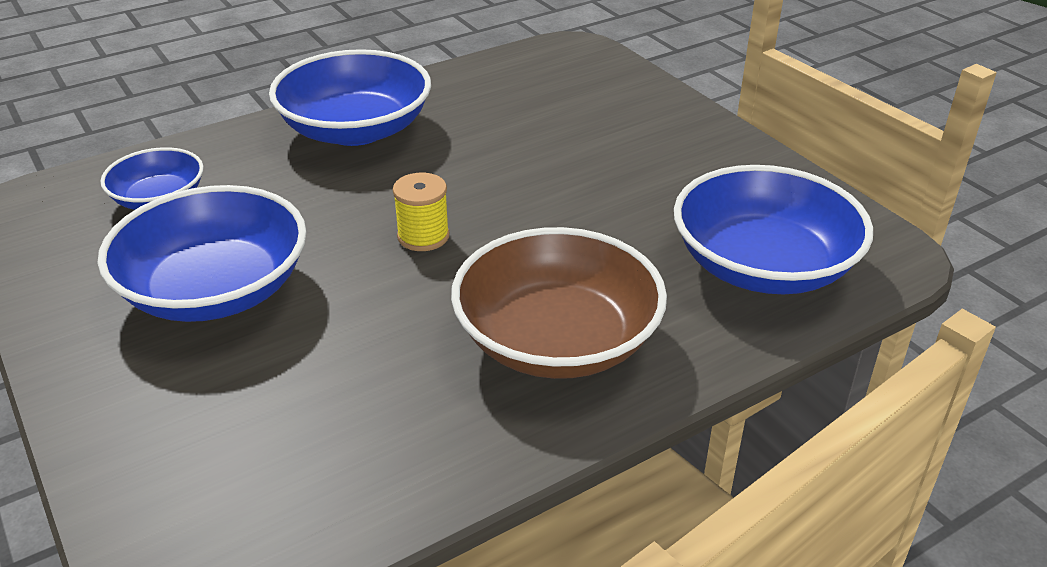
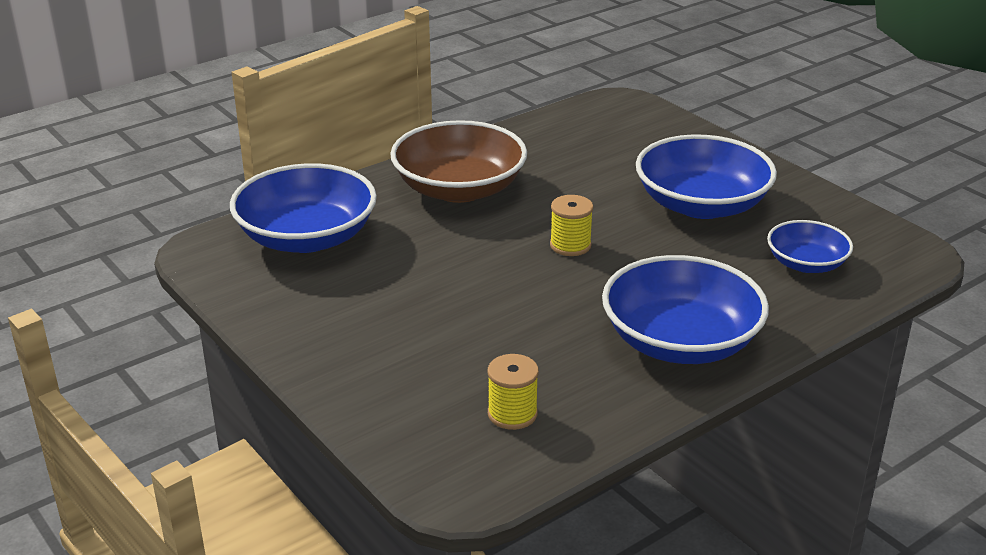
camera: 175 degrees right, 5 degrees down
(527, 85) = (512, 414): none -> yellow spool

